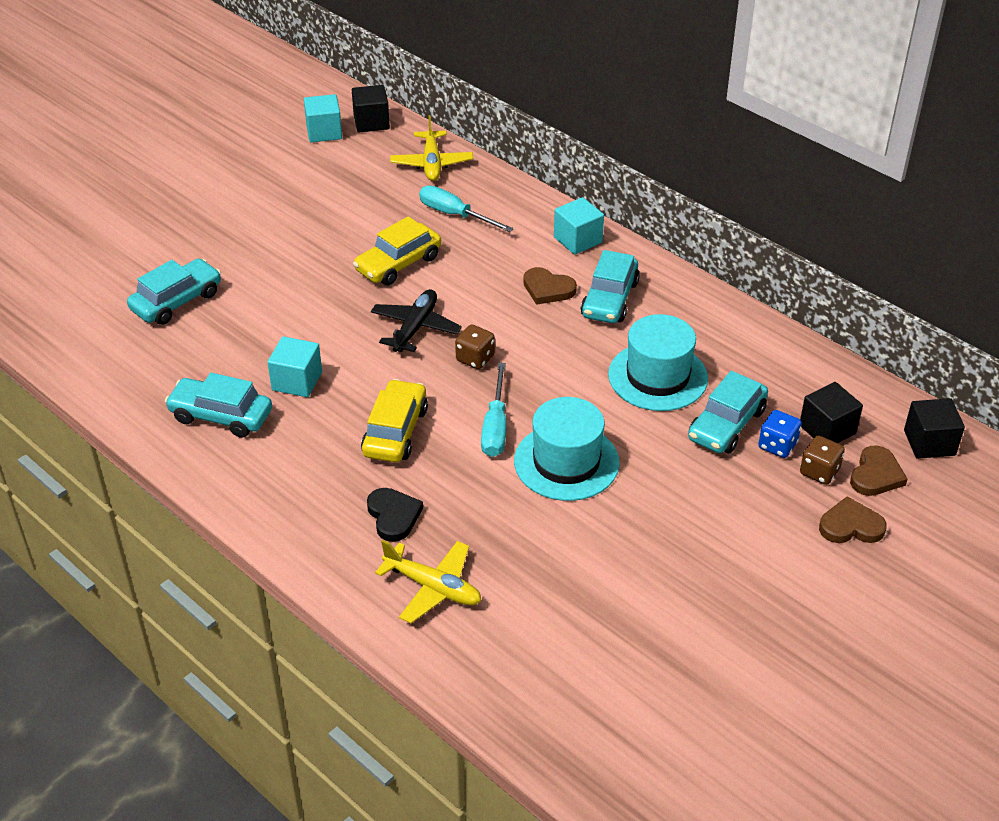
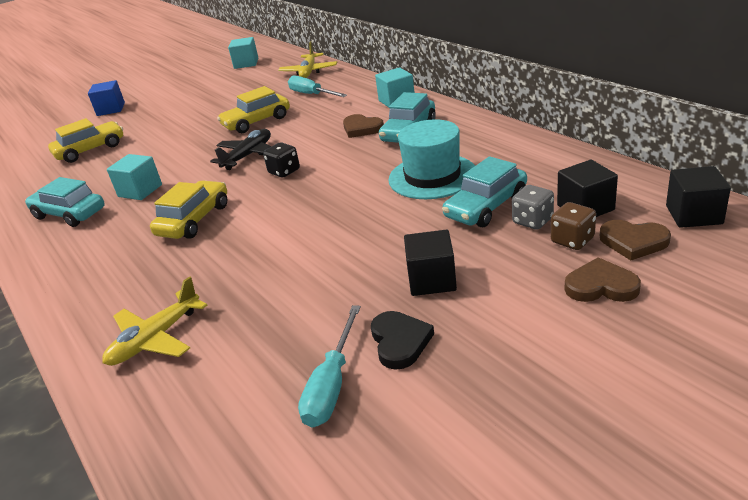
camera: 15 degrees right, 10 degrees down
(155, 217) = (111, 109): none -> blue cube
(176, 301) = (90, 150): turquoise car -> yellow car
(371, 122) = (279, 57): black cube -> black cube (432, 280)
(393, 516) = (155, 280): black heart -> black heart (400, 342)
(433, 587) = (155, 339): yellow plane -> yellow plane turned 90 degrees clockwise
(475, 358) = (284, 171): brown dice -> black dice
(495, 427) = (278, 214): turquoise screwdriver -> turquoise screwdriver (332, 385)
(566, 462) = (327, 238): turquoise hat -> none
(777, 445) = (532, 221): blue dice -> grey dice
(876, 475) = (633, 242): brown heart -> brown heart turned 75 degrees clockwise

